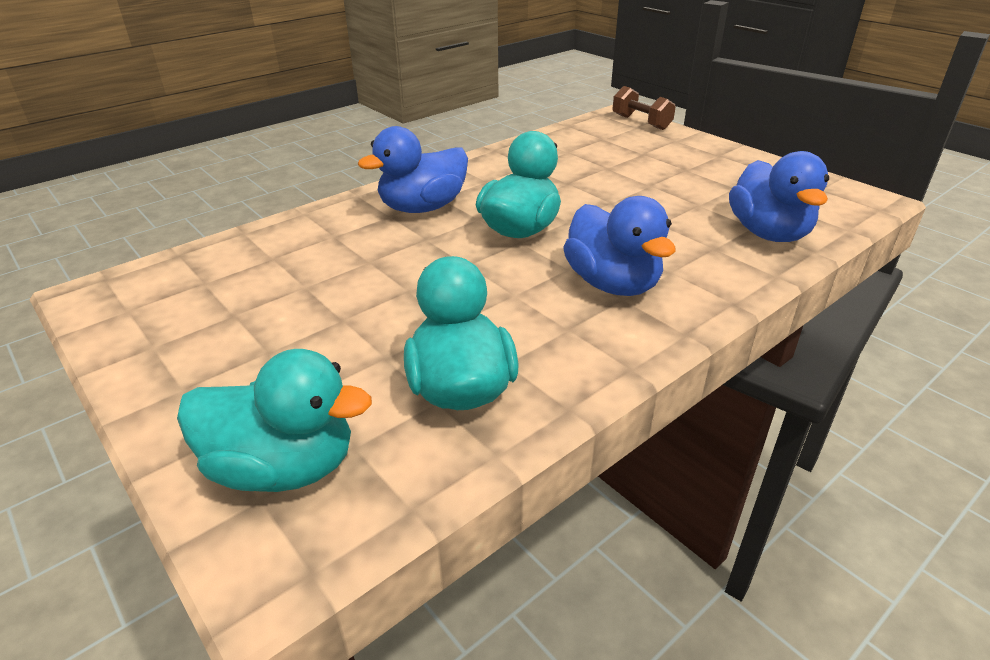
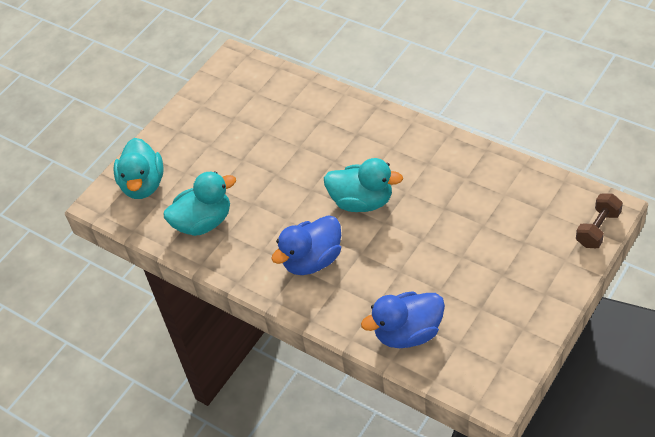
camera: 80 degrees right, 15 degrees up
(423, 208) = (372, 145): blue duck -> none

